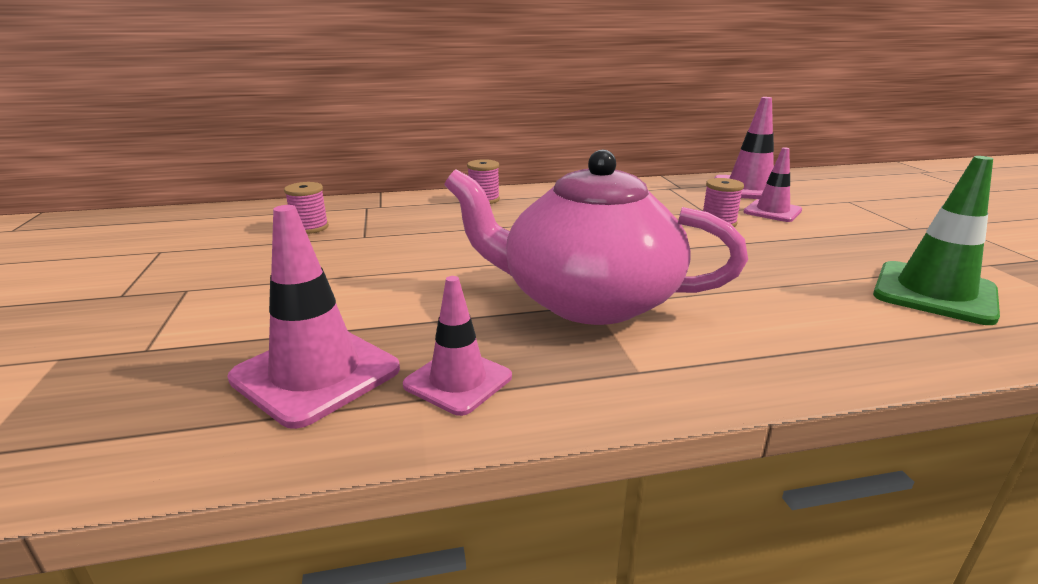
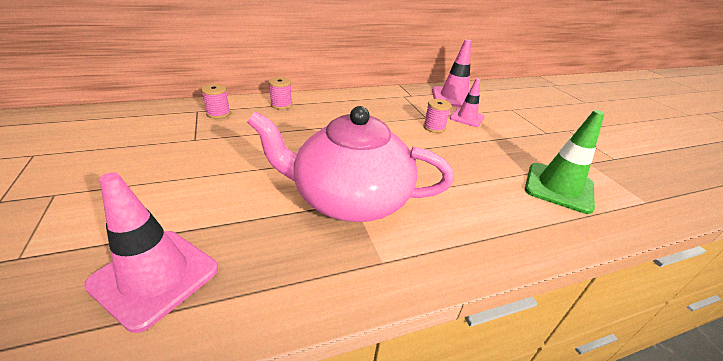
camera: 10 degrees left, 10 degrees up
(310, 227) = (154, 131): pink spool -> pink spool (218, 113)
(458, 381) = (259, 278): pink traffic cone -> none

